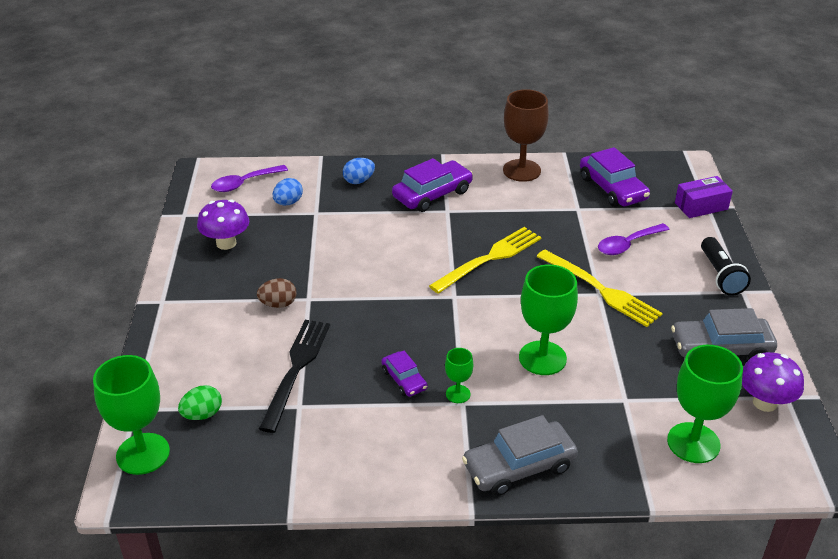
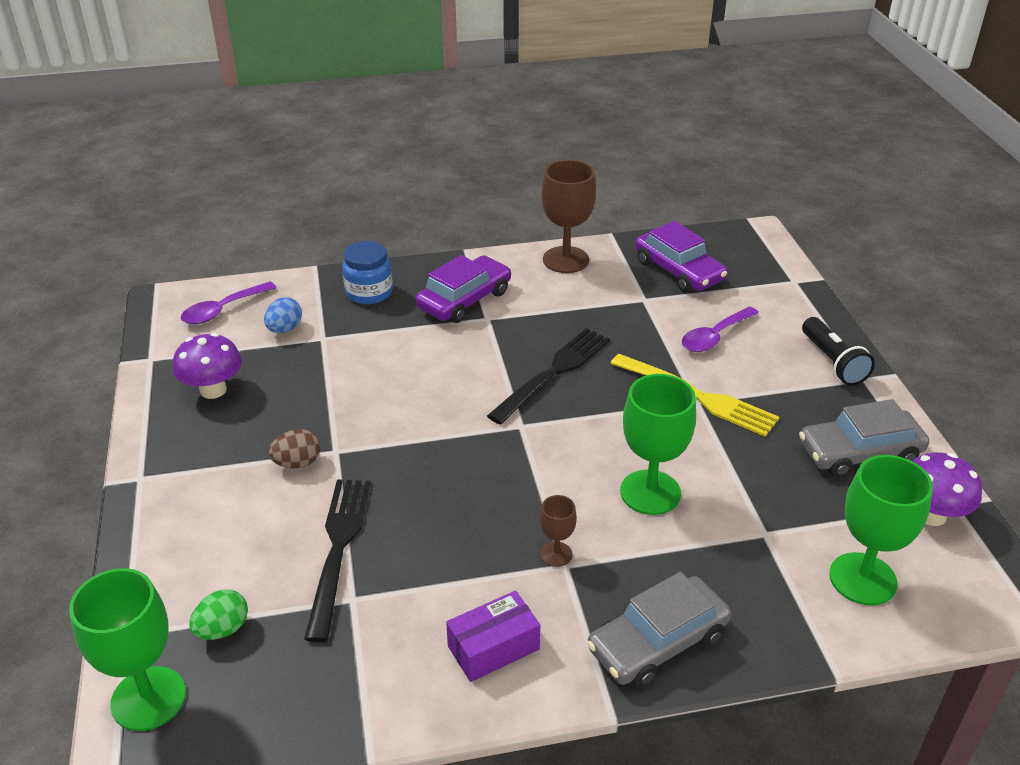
camera: 10 degrees left, 0 degrees up
(359, 181) = (369, 292): blue egg -> blue jar
(404, 379) = (483, 544): purple car -> none
(458, 394) = (556, 554): green goblet -> brown goblet
(489, 259) = (553, 373): yellow fork -> black fork
(701, 206) = (786, 281): purple box -> purple box (493, 648)

